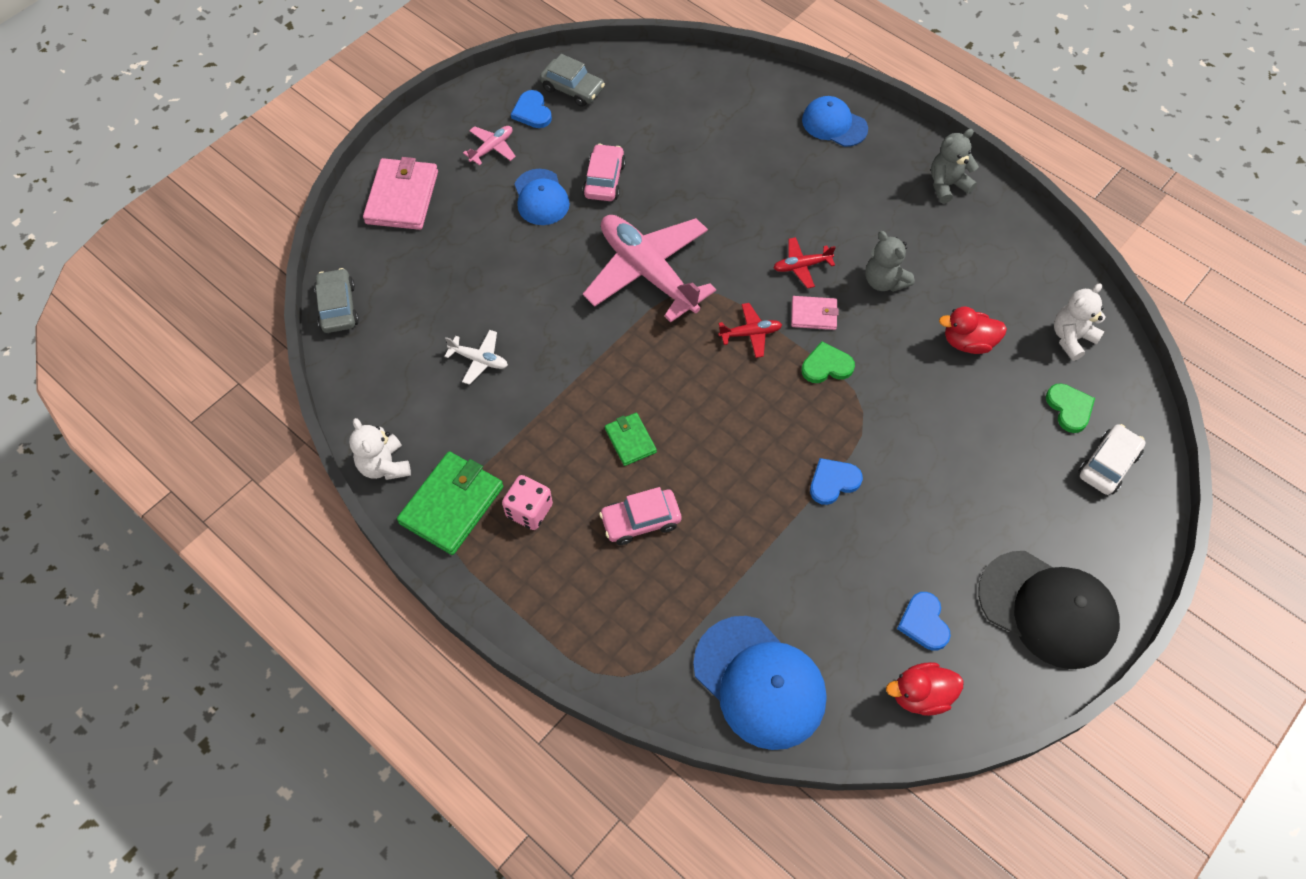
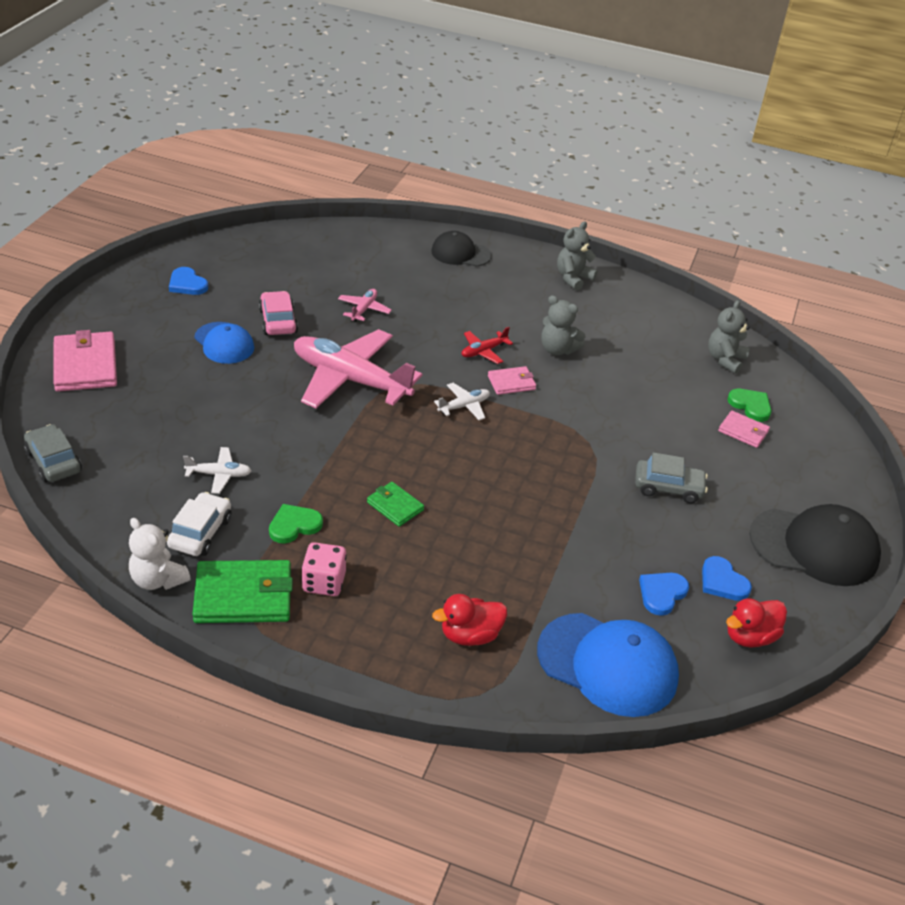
camera: 25 degrees left, 20 degrees down
(452, 505) = (243, 596): green wallet -> green wallet turned 75 degrees clockwise
(492, 148) = (160, 315): pink plane -> pink plane (364, 309)
(572, 89) = (218, 263): grey car -> grey car (668, 488)
(640, 521) = (435, 565): pink car -> none
(750, 334) = (464, 406): red plane -> white plane
(826, 366) = (541, 416): green heart -> green heart (294, 525)
(833, 482) = (591, 497): blue heart -> blue heart (662, 593)
(834, 124) = (460, 253): blue cap -> black cap
(968, 342) = (647, 378): red duck -> red duck (470, 635)
(1043, 440) = (743, 431): none -> pink wallet
(1071, 338) = (725, 360): white teddy bear -> grey teddy bear
(1108, 465) = (801, 437): white car -> white car (200, 532)

